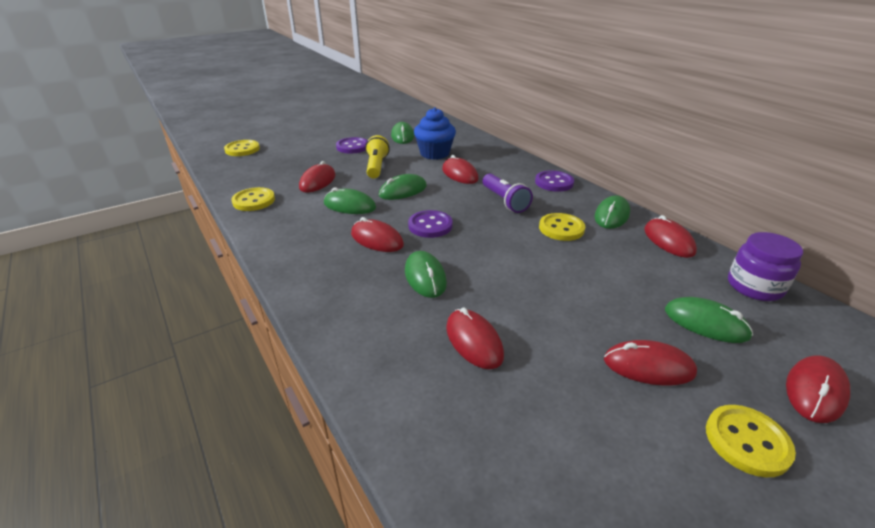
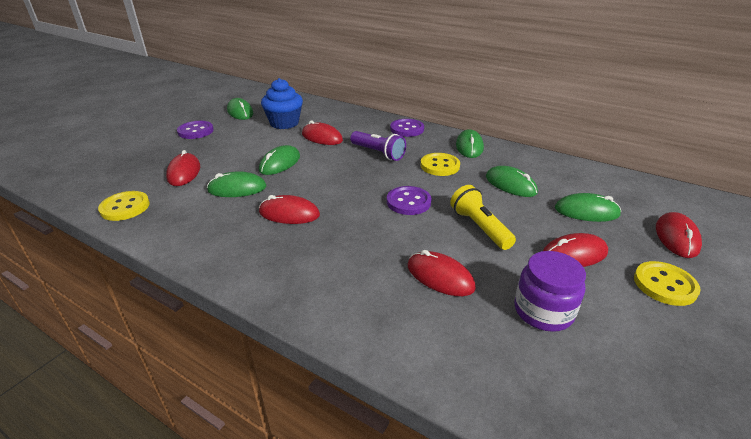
camera: 25 degrees left, 0 degrees up
(242, 149) = (66, 156): yellow button -> none
(376, 166) = (236, 146): yellow flashlight -> yellow flashlight (479, 227)
(425, 277) = (359, 235): green mouse -> green mouse (510, 185)
(430, 225) = (329, 189): purple button -> purple button (408, 202)
(668, 241) = (522, 157): red mouse -> none
(754, 287) = (597, 177): purple jar -> purple jar (543, 311)

